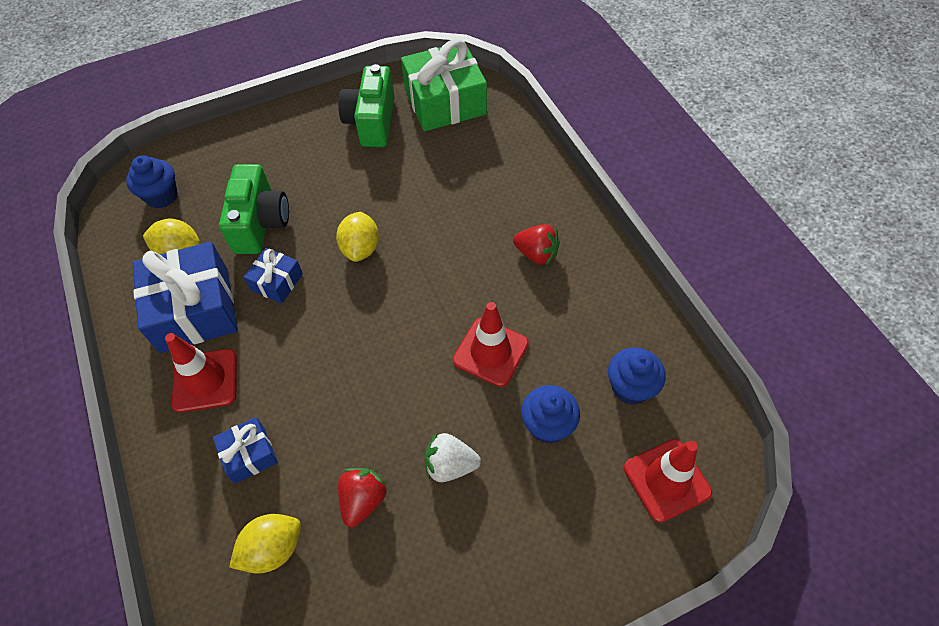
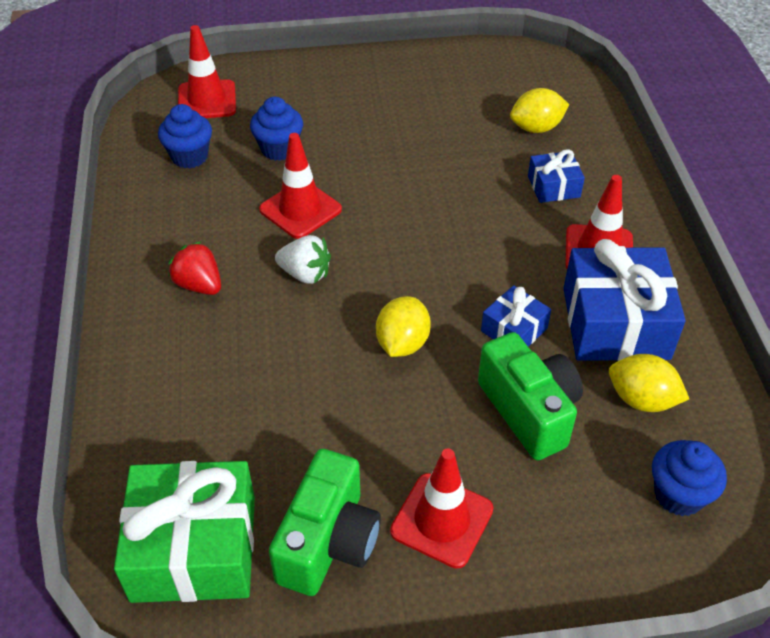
camera: 165 degrees left, 10 degrees down
(260, 223) = (529, 411): green camera -> green camera turned 135 degrees clockwise
(309, 147) = (442, 520): none -> red traffic cone
(363, 500) = (456, 139): red strawberry -> none
(450, 465) = (375, 143): white strawberry -> white strawberry (305, 274)

